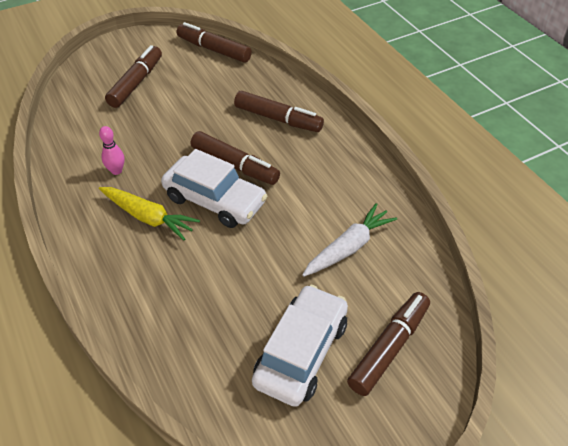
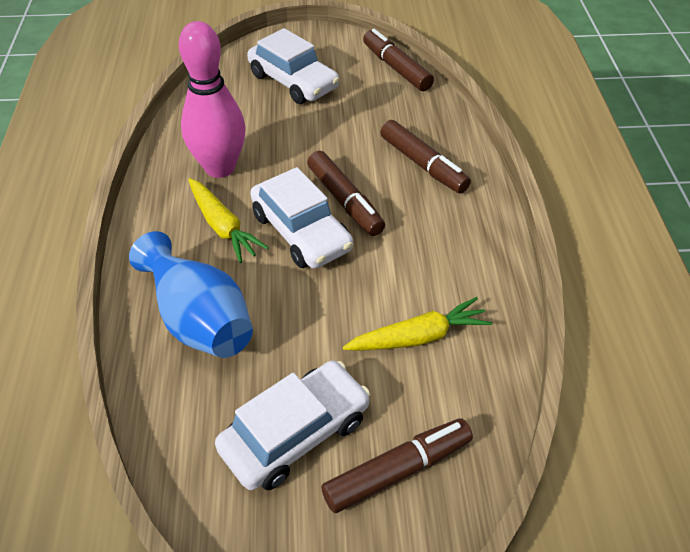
camera: 25 degrees right, 0 degrees up
(116, 171) = (220, 168): pink bowling pin -> pink bowling pin, size x2.45
(136, 83) = (293, 81): brown marker -> white car
(173, 296) = (198, 319): none -> blue vase
(349, 247) = (419, 337): white carrot -> yellow carrot

